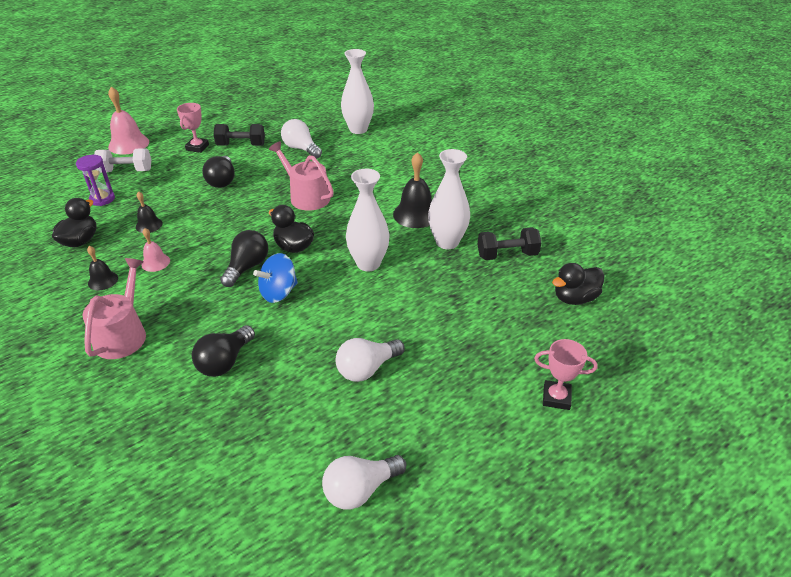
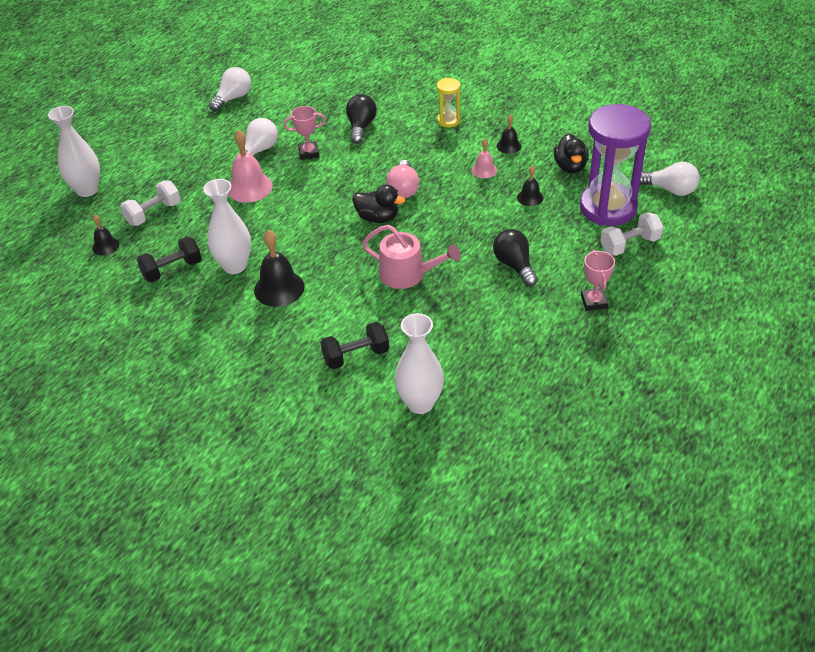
camera: 160 degrees right, 5 degrees up
(102, 199) = (608, 207): purple hourglass -> purple hourglass, size x2.20
(123, 334) = (448, 120): pink watering can -> yellow hourglass
(128, 144) = (678, 280): pink bell -> pink bell (249, 187)
(241, 145) = (546, 322): black dumbbell -> black dumbbell (356, 356)
(247, 267) = (403, 189): black light bulb -> pink light bulb
(278, 292) = (360, 178): blue spinning top -> none
(301, 149) = (468, 341): white light bulb -> white light bulb (670, 190)
(368, 263) = (299, 223): white vase -> white vase (87, 190)
(518, 321) = (153, 213): none -> white dumbbell
(556, 397) = (120, 171): pink trophy -> pink trophy (308, 153)
(575, 298) = (105, 246): black duck -> black bell

